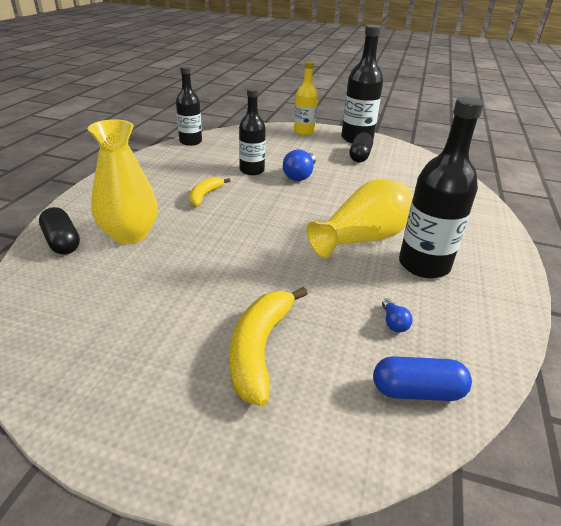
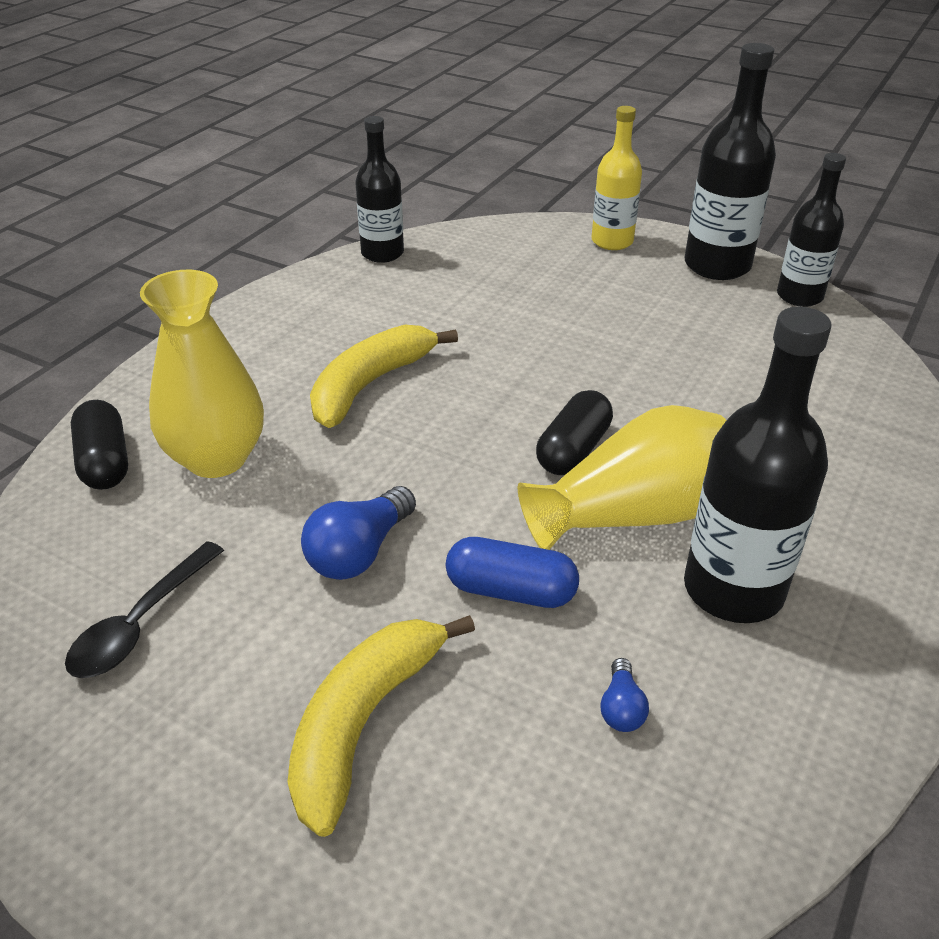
camera: 15 degrees right, 5 degrees up
(109, 317) = (141, 623): none -> black spoon
(205, 196) = (370, 385): yellow banana -> yellow banana, size x1.66
(252, 170) = (476, 332): black bottle -> black bottle (799, 296)
(300, 175) = (565, 351): blue light bulb -> blue light bulb (359, 552)
(360, 156) = (706, 311): black capsule -> black capsule (573, 450)
(417, 391) = (609, 854): blue capsule -> blue capsule (511, 591)

